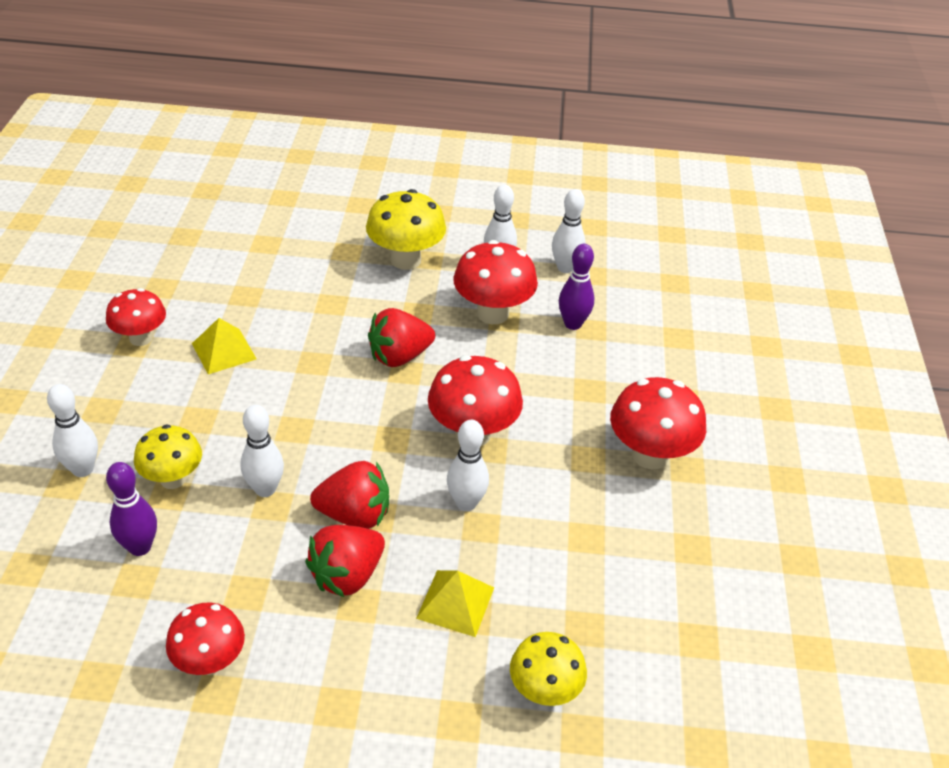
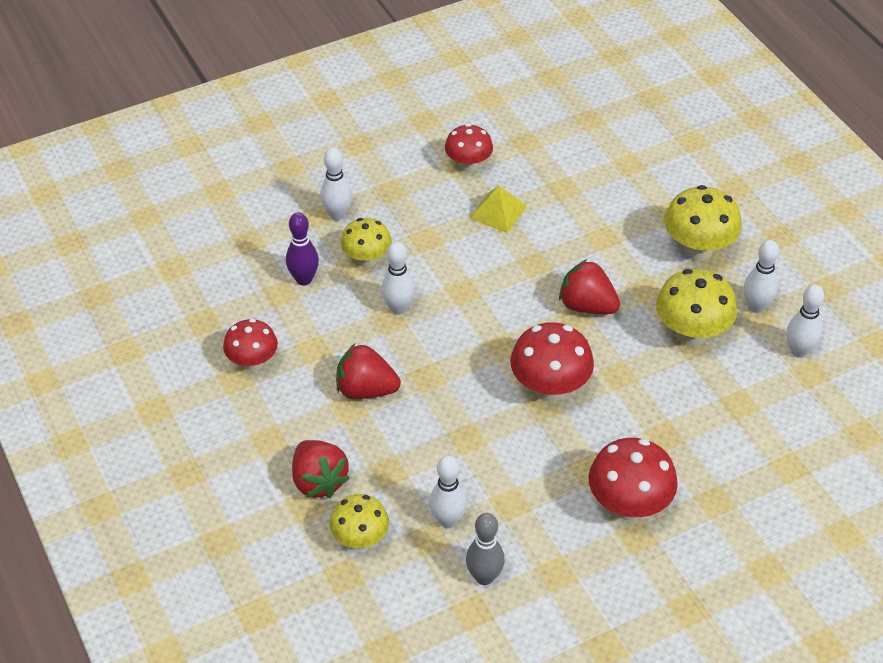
camera: 60 degrees right, 5 degrees up
(354, 515) = (417, 366): red strawberry -> red strawberry (319, 481)
(455, 602) = (391, 457): yellow pyramid -> none
(466, 503) = (480, 419): white bowling pin -> white bowling pin (448, 520)
(492, 313) = (691, 334): red mushroom -> yellow mushroom
(573, 324) = (732, 389): purple bowling pin -> none
(662, 607) = (484, 577): none -> grey bowling pin

